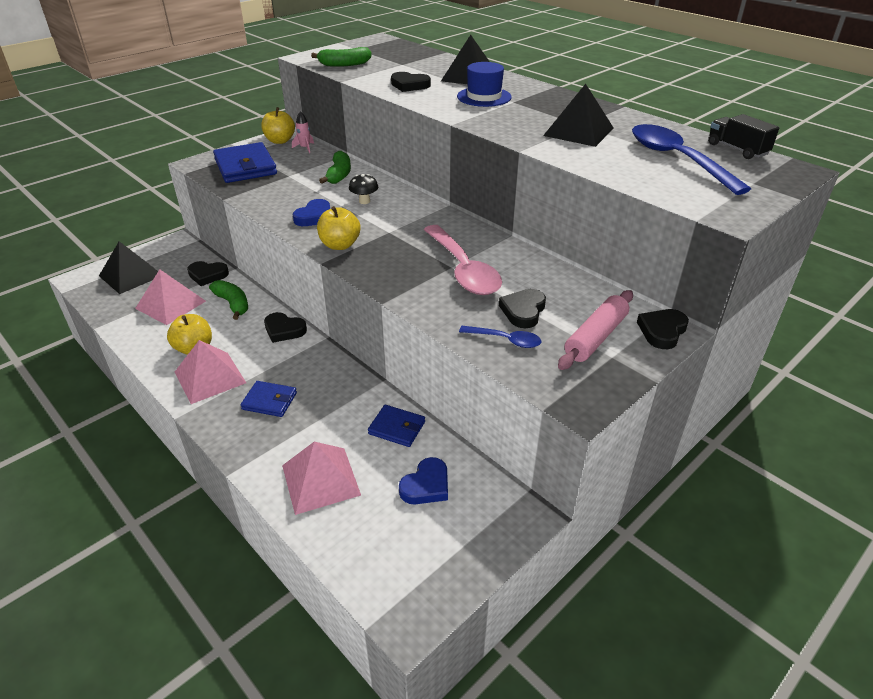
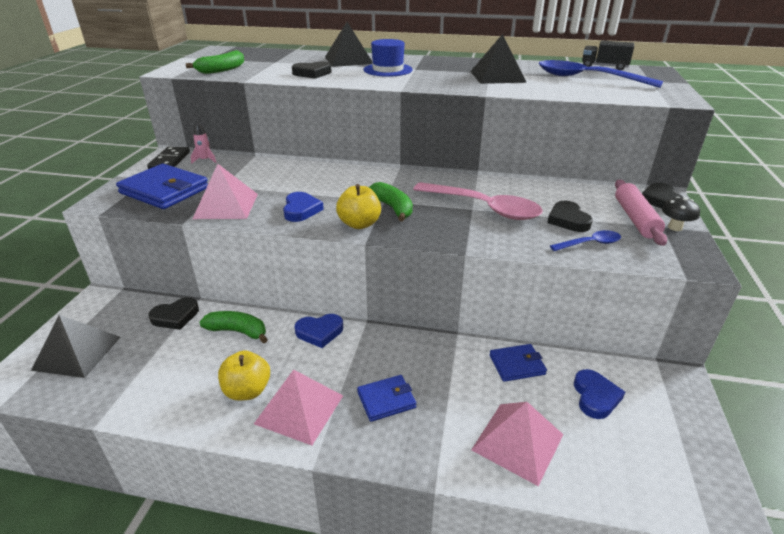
camera: 35 degrees left, 5 degrees down
(170, 304) = (166, 361): pink pyramid -> pink pyramid (226, 206)
(280, 141) = (169, 161): yellow apple -> black domino
(284, 330) = (319, 332): black heart -> blue heart
(339, 175) = (272, 172): green banana -> green banana (393, 208)
(364, 201) = (327, 185): black mushroom -> black mushroom (675, 227)

